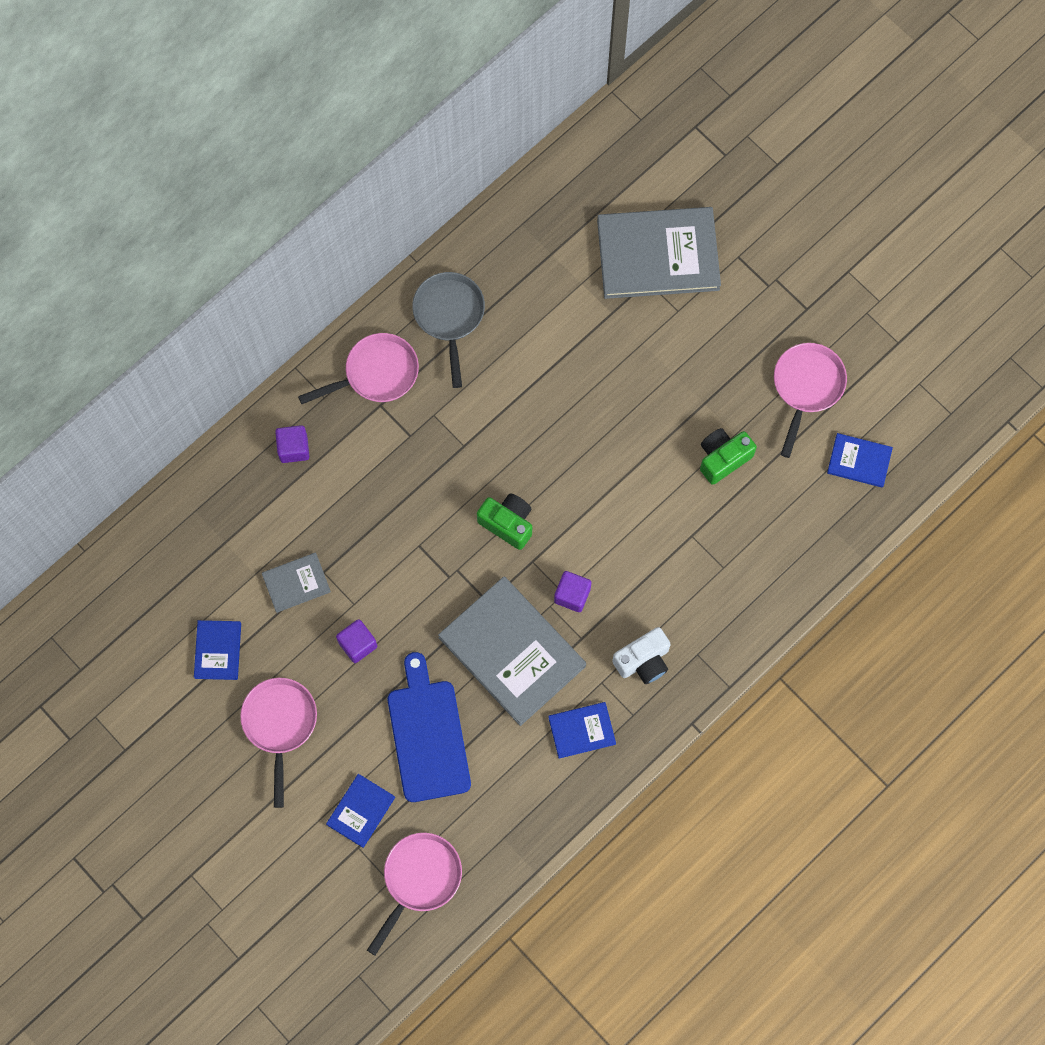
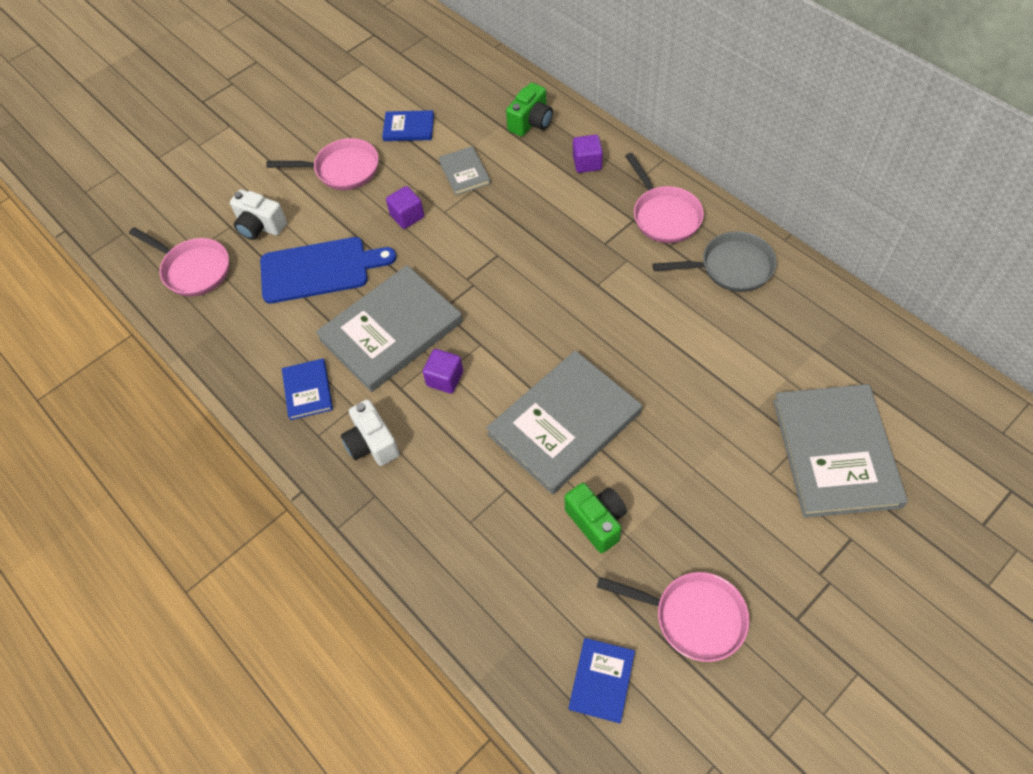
camera: 95 degrees right, 15 degrees down
(361, 811) = (260, 226): blue book -> white camera
(507, 523) = (519, 322): green camera -> green camera (531, 122)
(625, 483) = (564, 423): none -> grey book

